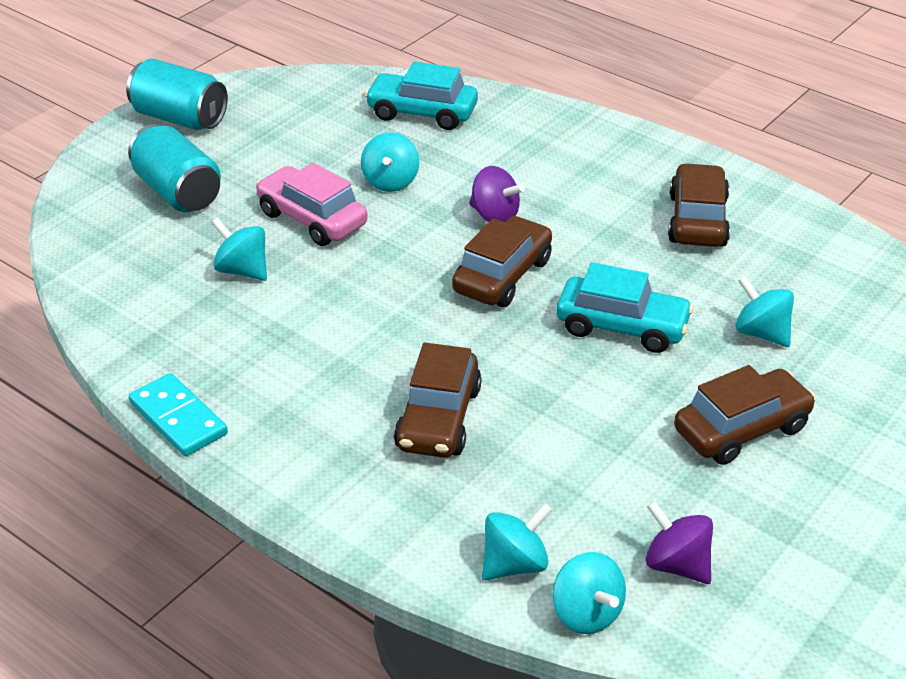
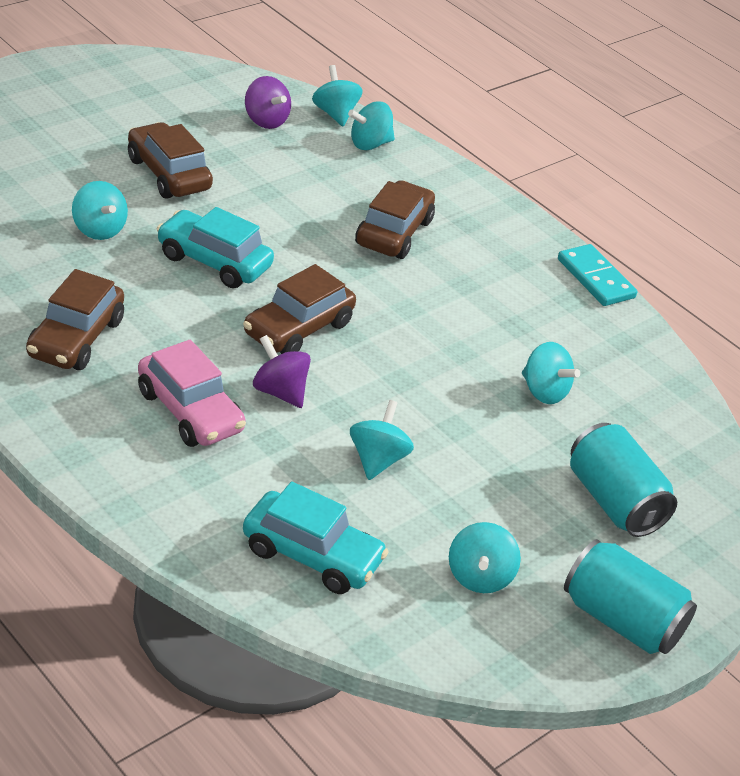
camera: 175 degrees left, 0 degrees up
(292, 123) = (479, 577): none -> turquoise spinning top
(312, 219) = (470, 433): pink car -> pink car (190, 411)
(741, 429) = (168, 174): brown car -> brown car turned 75 degrees clockwise

